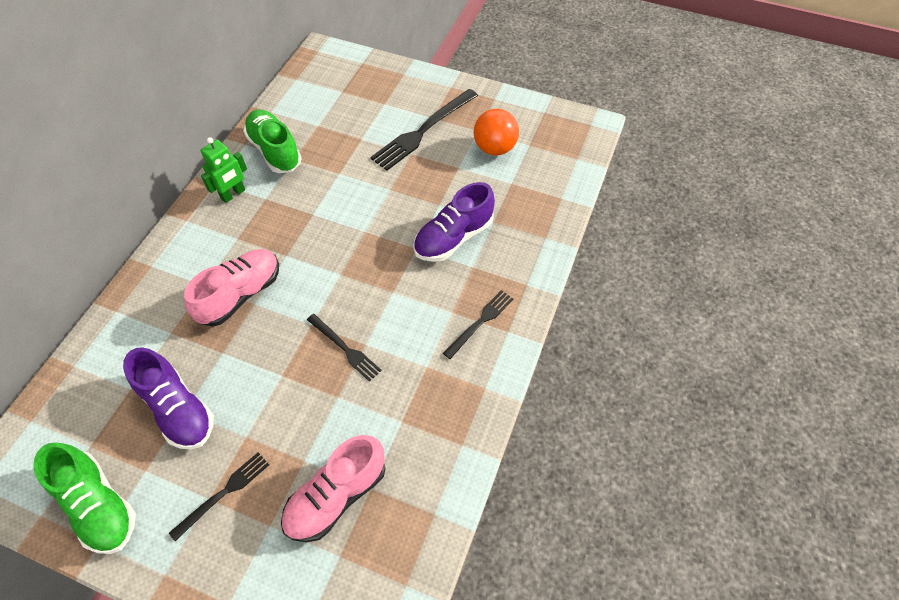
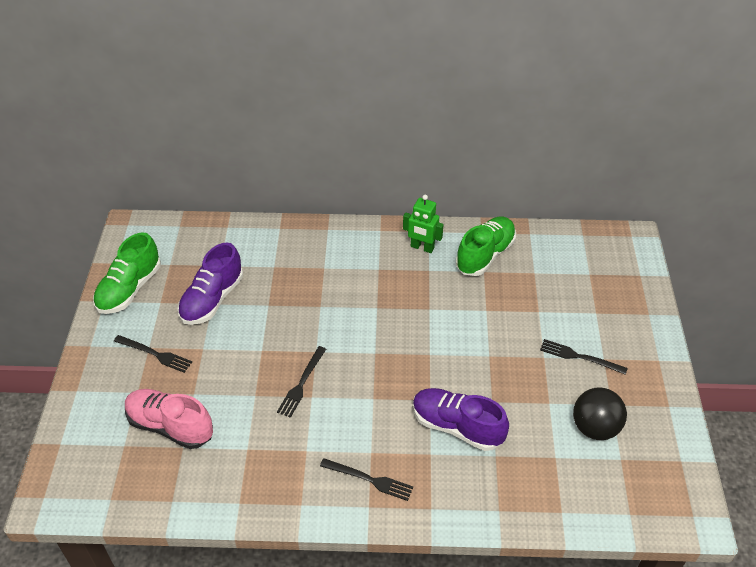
camera: 70 degrees right, 10 degrees down
(241, 295) = (325, 294): pink shoe -> none
(423, 131) = (579, 357): black fork -> black fork, size x0.57
(494, 148) = (595, 427): orange ball -> black ball

